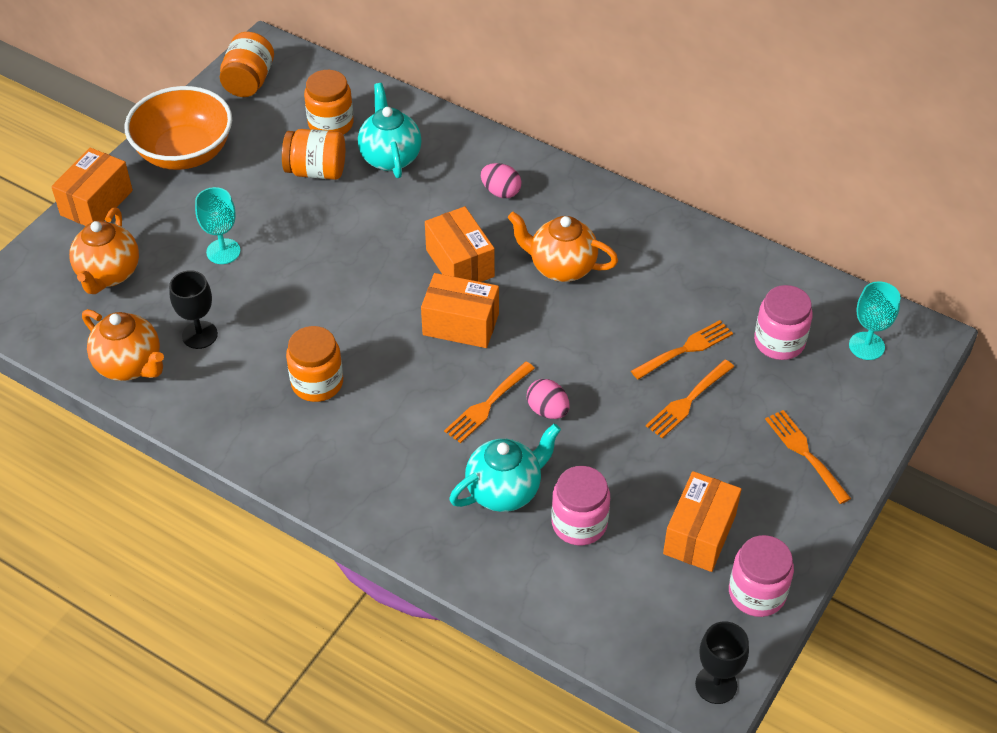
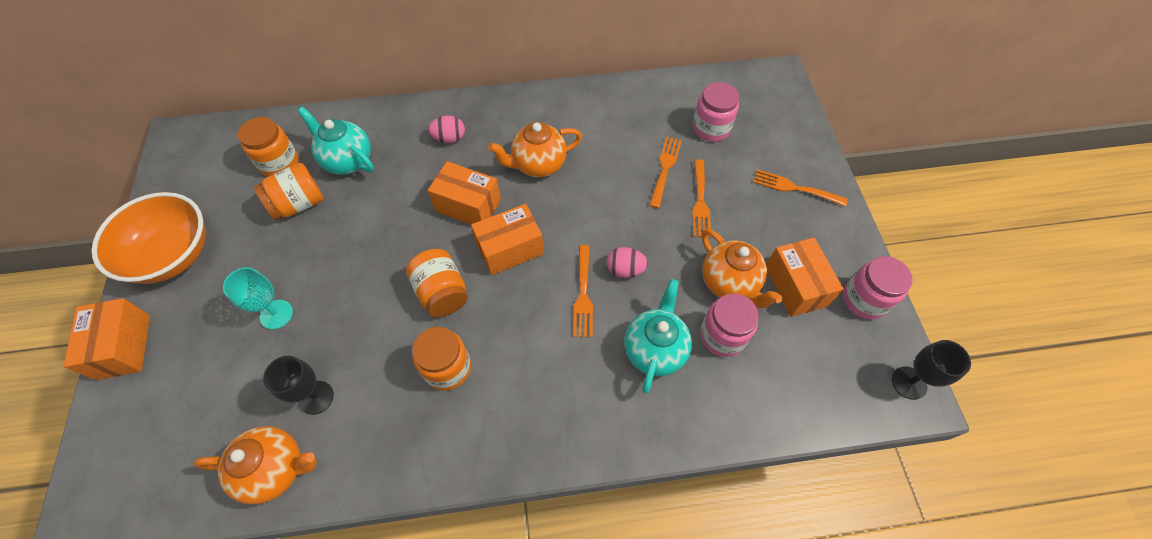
camera: 40 degrees left, 10 degrees up
(109, 274) = (188, 402): orange teapot -> orange teapot (729, 283)
(249, 81) = (182, 168): orange jar -> orange jar (442, 293)
(866, 346) = (757, 100): turquoise goblet -> none

